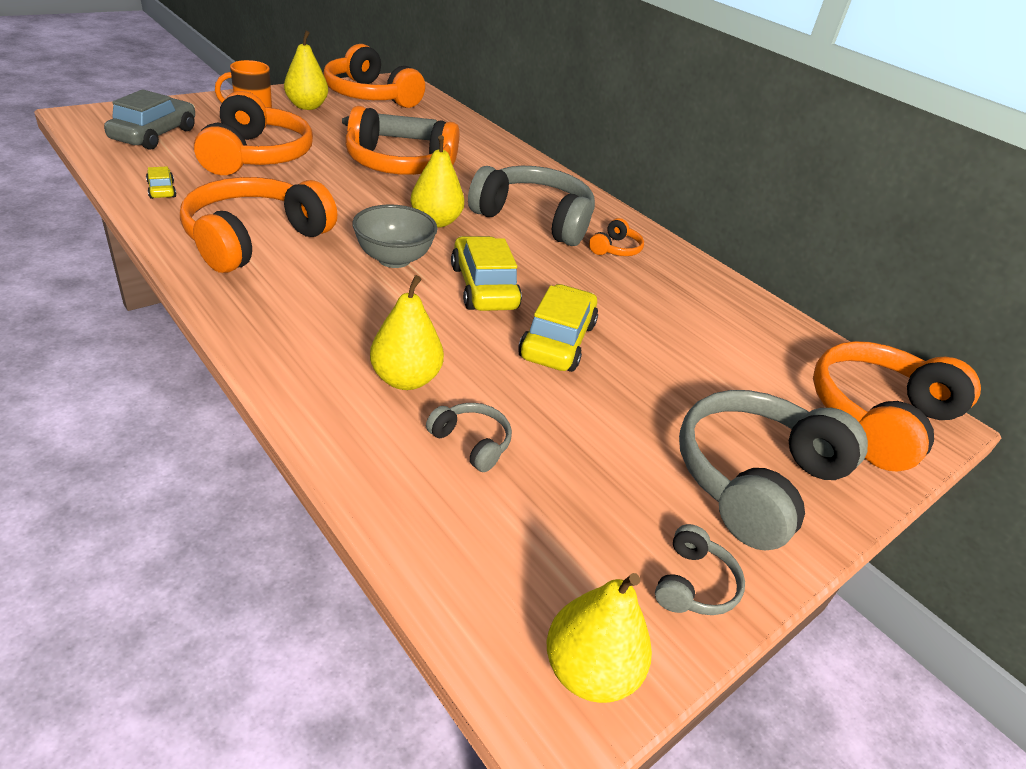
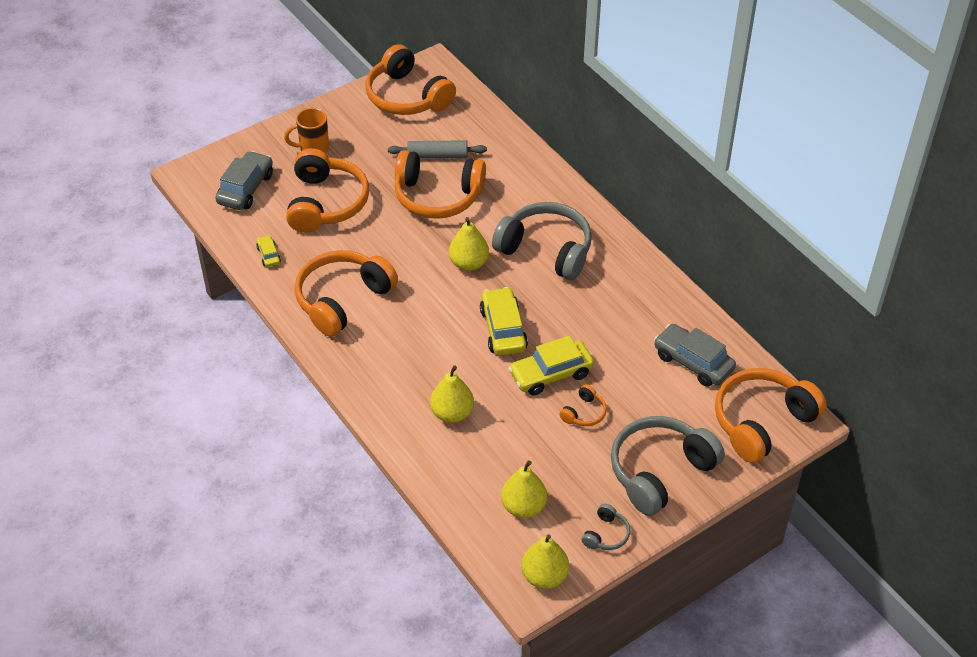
camera: 10 degrees right, 10 degrees up
(307, 106) = (355, 125): yellow pear -> yellow pear (523, 507)
(394, 259) = (439, 308): grey bowl -> none
(471, 443) = (491, 456): grey headphones -> none
(557, 341) = (551, 374): yellow car -> yellow car turned 135 degrees counterclockwise
(615, 249) = (607, 277): orange headphones -> orange headphones (584, 413)
(753, 341) = (693, 362): none -> grey car

